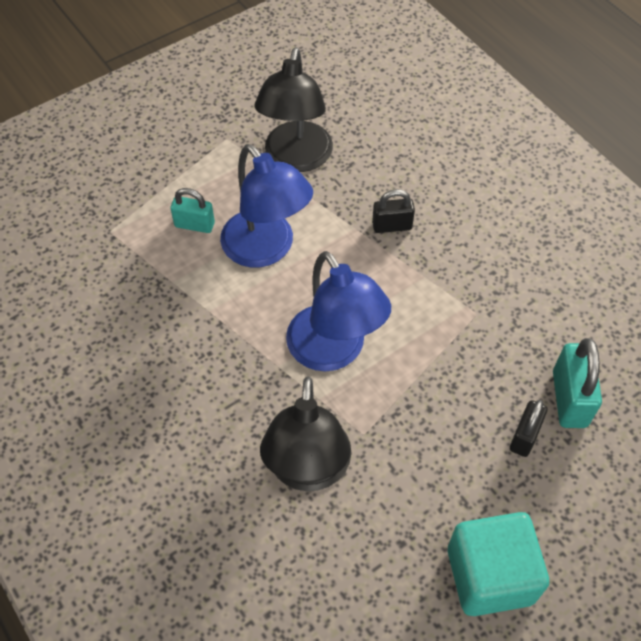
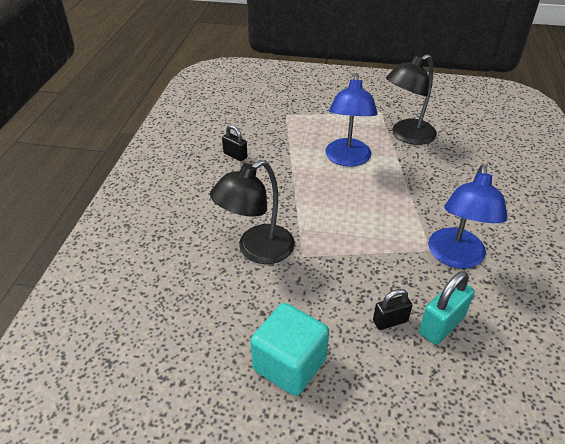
camera: 45 degrees right, 15 degrees down
(194, 225) = (325, 132): turquoise padlock -> none
(334, 351) = (330, 215): blue lamp -> blue lamp (456, 257)
(392, 226) = (426, 187): black padlock -> black padlock (235, 155)

